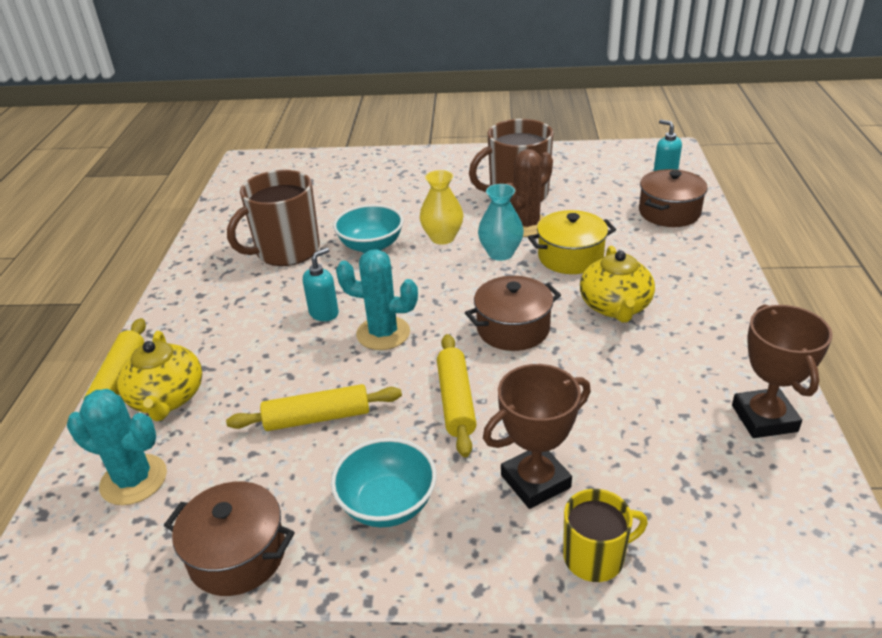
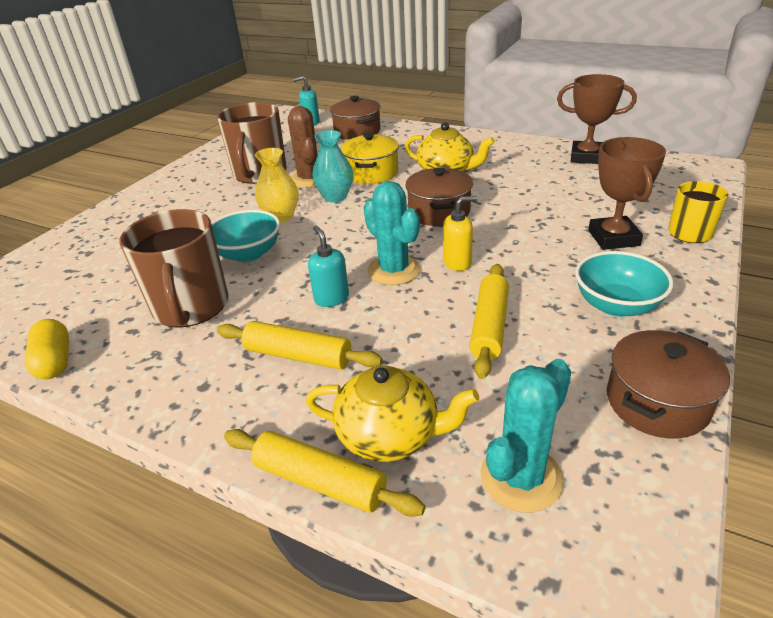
camera: 65 degrees left, 0 degrees up
(209, 226) = (55, 361): none -> yellow capsule
(383, 333) = (394, 270): turquoise cactus -> turquoise cactus turned 75 degrees counterclockwise
(416, 369) = (457, 262): none -> yellow soap dispenser
(456, 401) = (509, 252): yellow rolling pin -> yellow rolling pin (298, 355)

